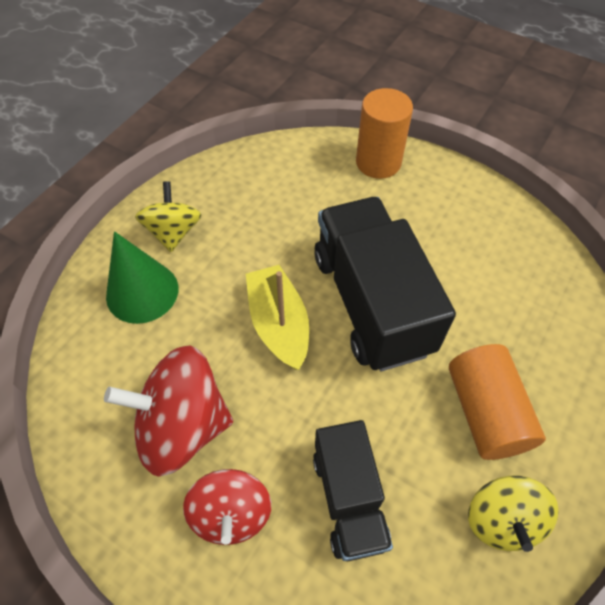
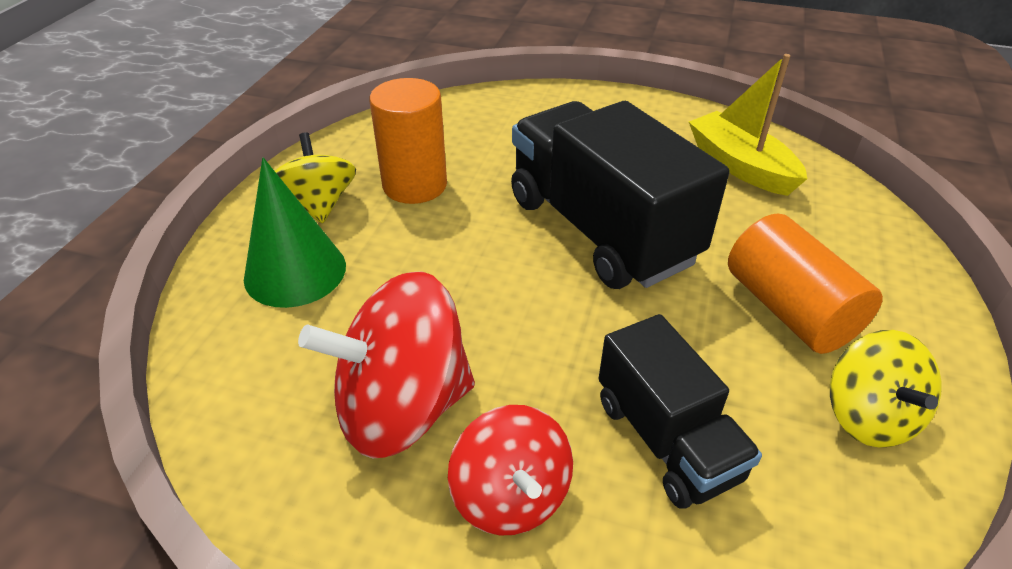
camera: 15 degrees left, 15 degrees down
(279, 324) = (493, 271): yellow boat -> yellow boat (740, 166)
(378, 162) = (550, 104): orange cylinder -> orange cylinder (415, 185)

